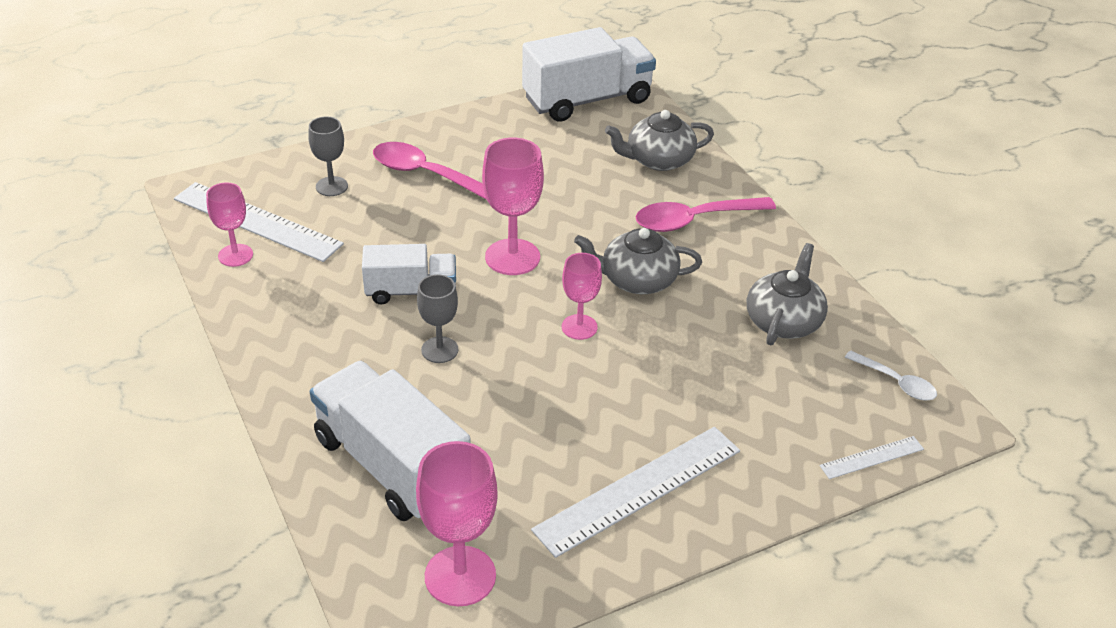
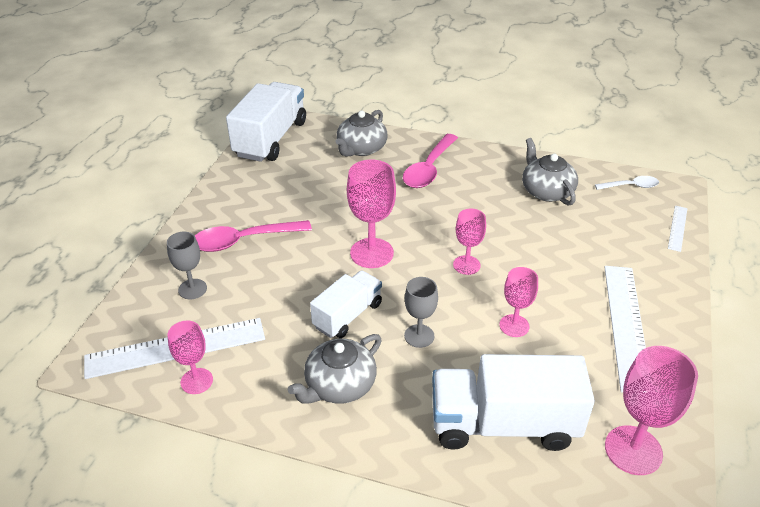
camera: 45 degrees left, 0 degrees up
(533, 406) = (514, 326): none -> pink goblet
(637, 280) = (453, 219): grey teapot -> grey teapot (339, 385)

